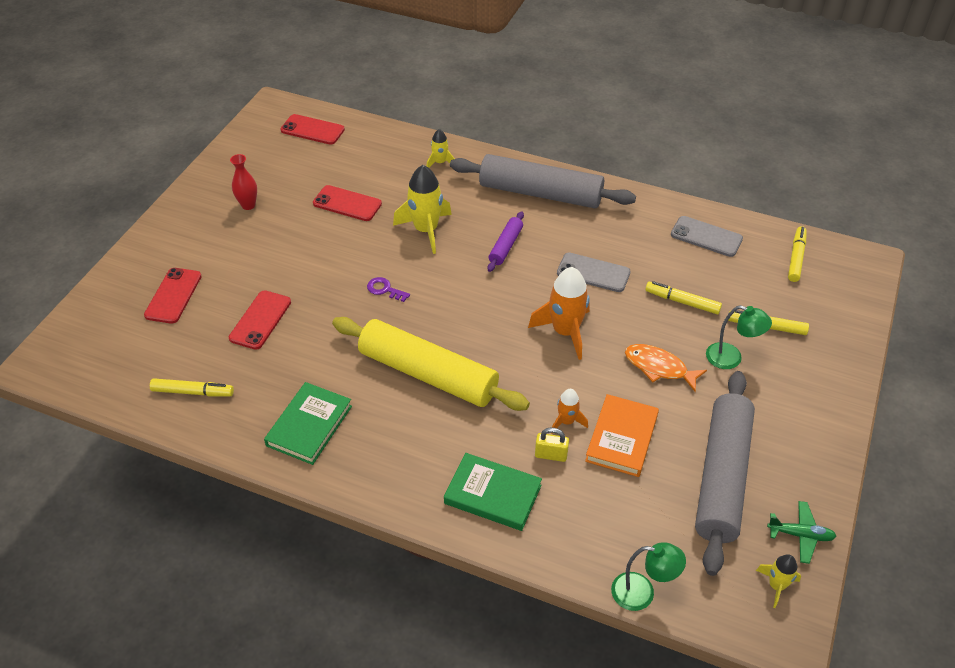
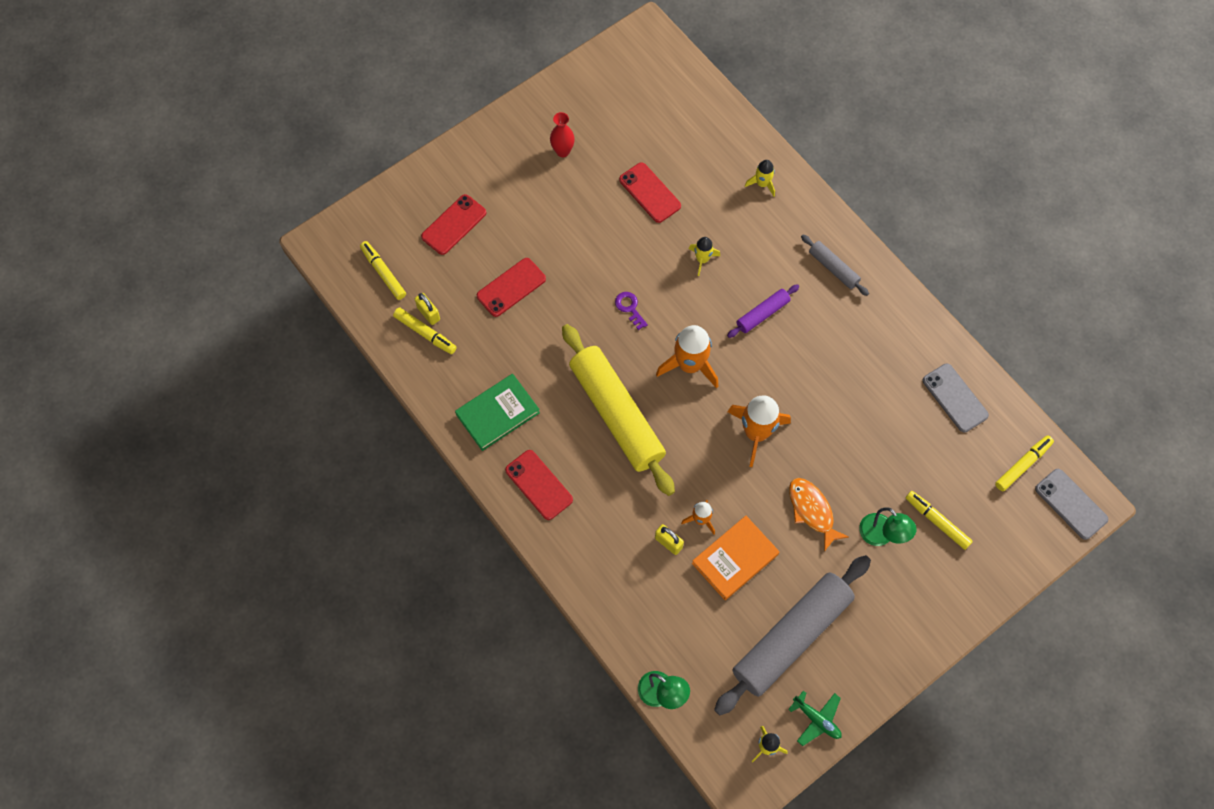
camera: 30 degrees right, 20 degrees up
(187, 374) = (428, 313): none -> yellow padlock
(312, 130) = (666, 83): red phone -> red phone (539, 485)
(426, 230) = (702, 259): yellow rocket -> yellow rocket, size x0.53
(469, 308) = (690, 365): none -> orange rocket
(493, 494) = (602, 552): green book -> none
(540, 193) = (833, 268): grey rolling pin -> grey rolling pin, size x0.46
(593, 273) = (822, 384): grey phone -> grey phone (1071, 504)
(682, 302) = (880, 456): yellow marker -> yellow marker (383, 273)

